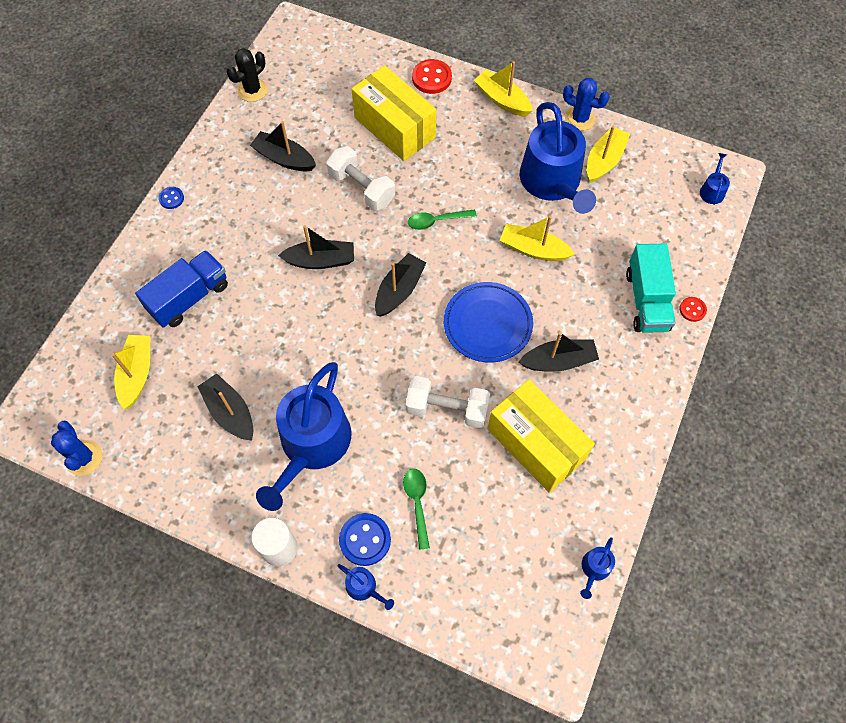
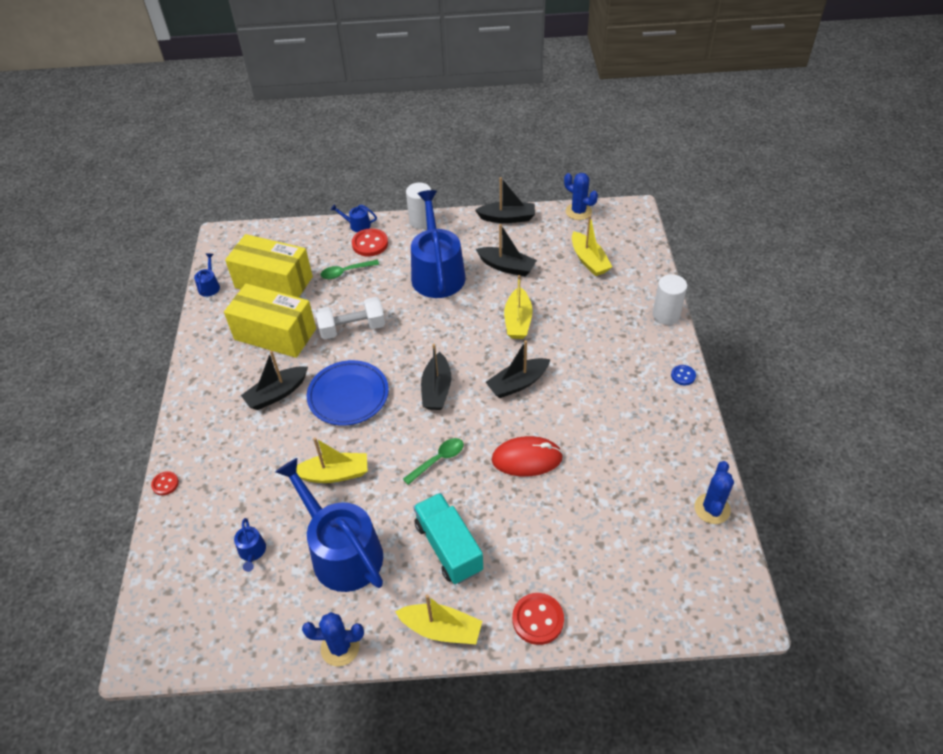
camera: 155 degrees right, 15 degrees down
(125, 266) = (666, 315): none -> white cylinder
(189, 298) = (597, 316): blue truck -> none
(252, 90) = (712, 508): black cactus -> blue cactus
(284, 159) = (619, 453): black boat -> black boat (507, 218)
(362, 188) = (527, 459): white dumbbell -> red mouse
(365, 540) = (370, 244): blue button -> red button
(394, 127) = (538, 536): yellow box -> yellow box (274, 282)
(417, 503) = (346, 272): green spoon -> green spoon turned 105 degrees clockwise
(604, 161) = (294, 604): yellow boat -> yellow boat (518, 321)
(646, 300) = (211, 474): turquoise truck -> turquoise truck (448, 547)
(712, 190) = (161, 623): blue watering can -> blue watering can (252, 552)

